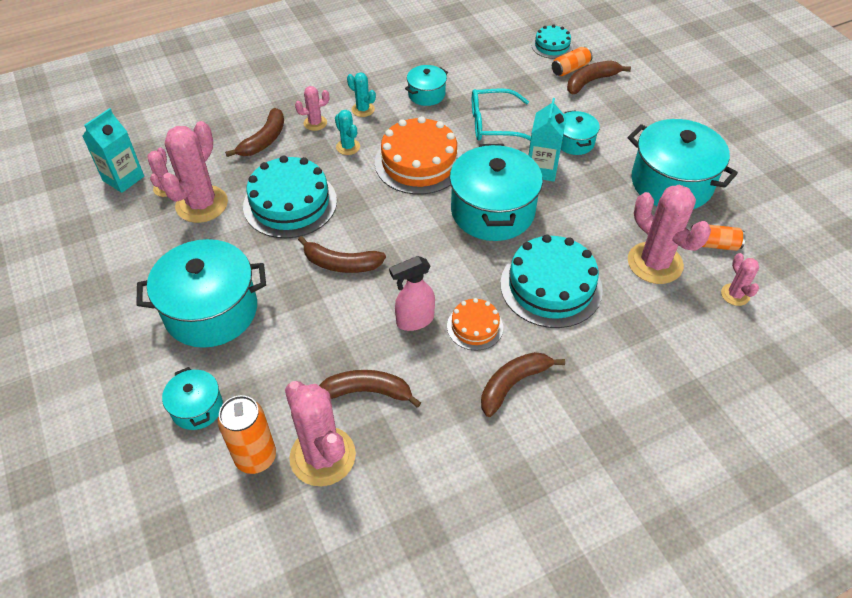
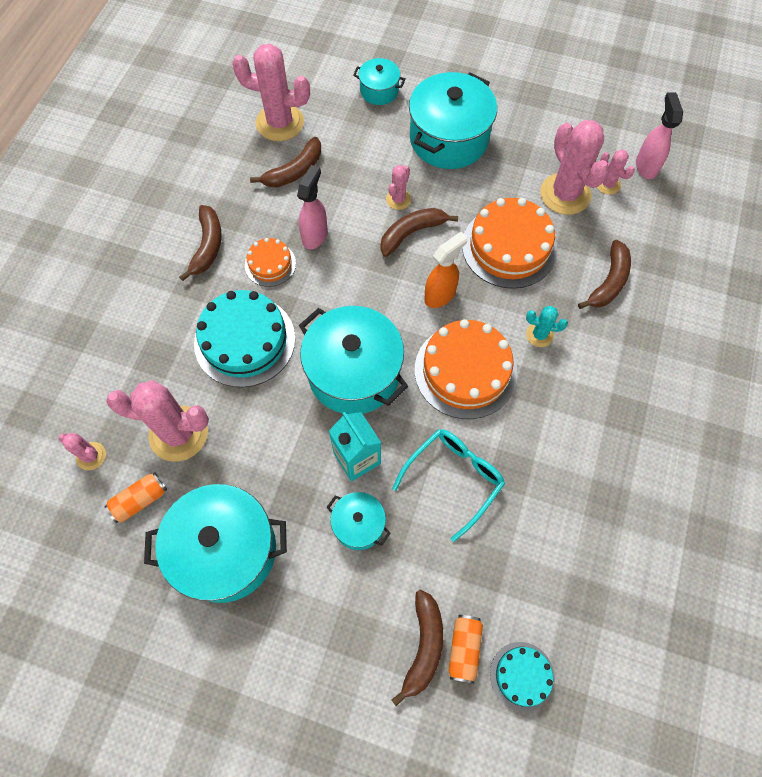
camera: 135 degrees right, 15 degrees up
(123, 178) = (646, 166): turquoise carton -> pink spray bottle
(256, 457) = (315, 96): orange can -> none
(264, 140) = (609, 282): brown banana -> brown banana turned 135 degrees counterclockwise
(290, 203) = (509, 247): turquoise cake -> orange cake
(315, 123) = (598, 335): pink cactus -> pink cactus (398, 199)
(363, 109) = (583, 387): turquoise cactus -> none
(377, 211) = (440, 295): none -> orange spray bottle
(426, 94) = (555, 460): turquoise pot -> none

